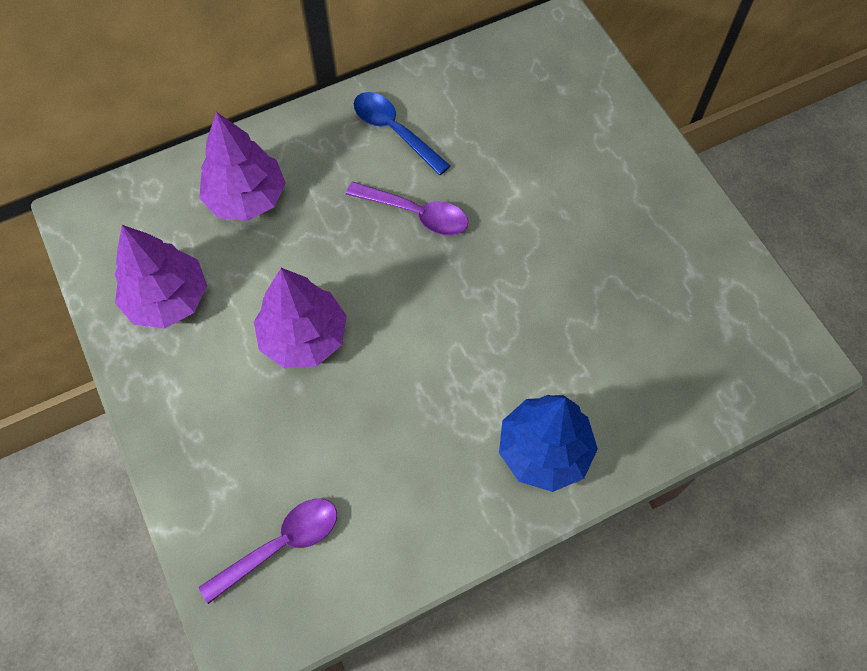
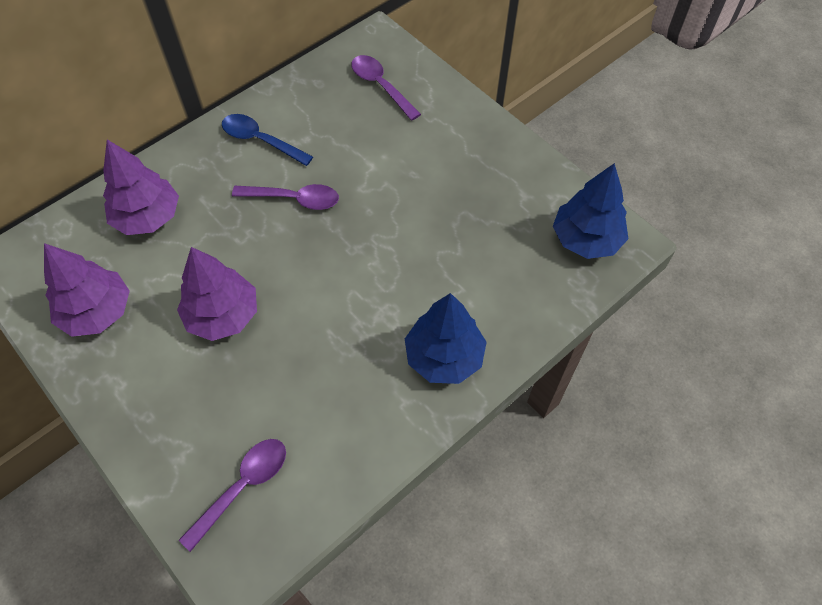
camera: 15 degrees left, 5 degrees down
(552, 92) = (380, 86): none -> purple spoon
(753, 346) = (586, 239): none -> blue tree

